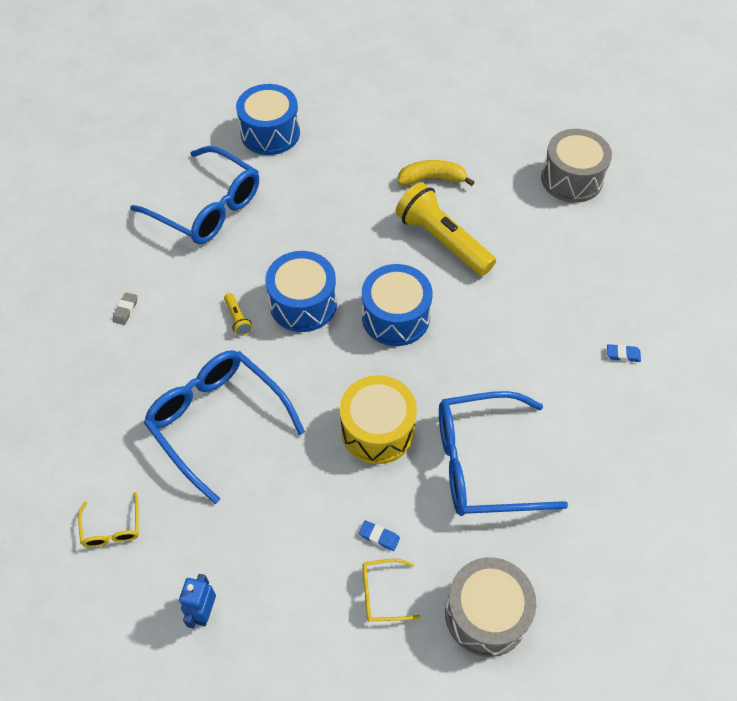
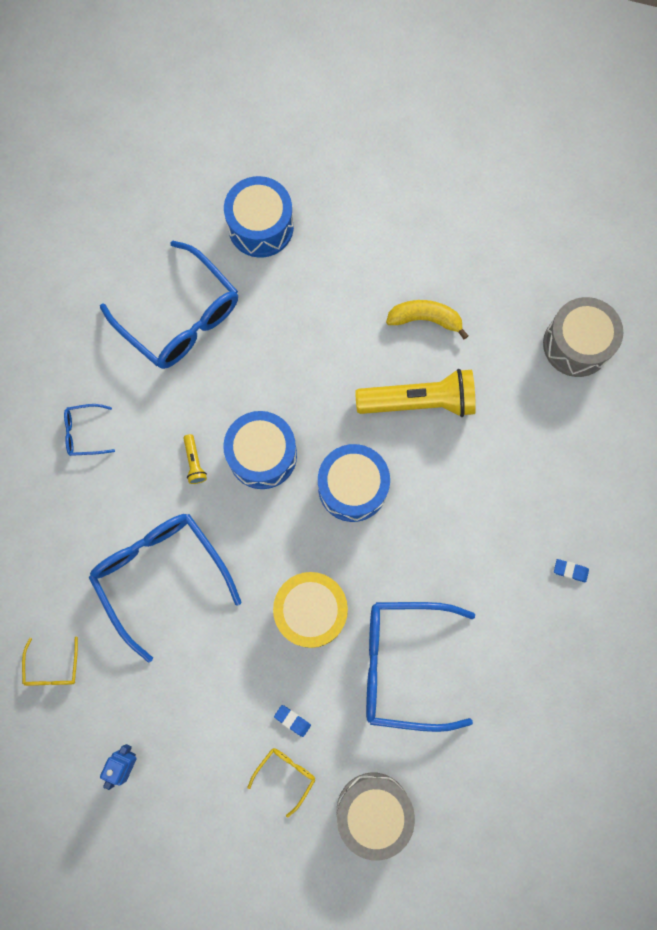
camera: 10 degrees right, 20 degrees up
(125, 310) = (84, 432): grey eraser -> blue glasses
(382, 594) = (285, 775): yellow glasses -> yellow glasses turned 120 degrees clockwise
(442, 240) = (419, 401): yellow flashlight -> yellow flashlight turned 120 degrees clockwise

